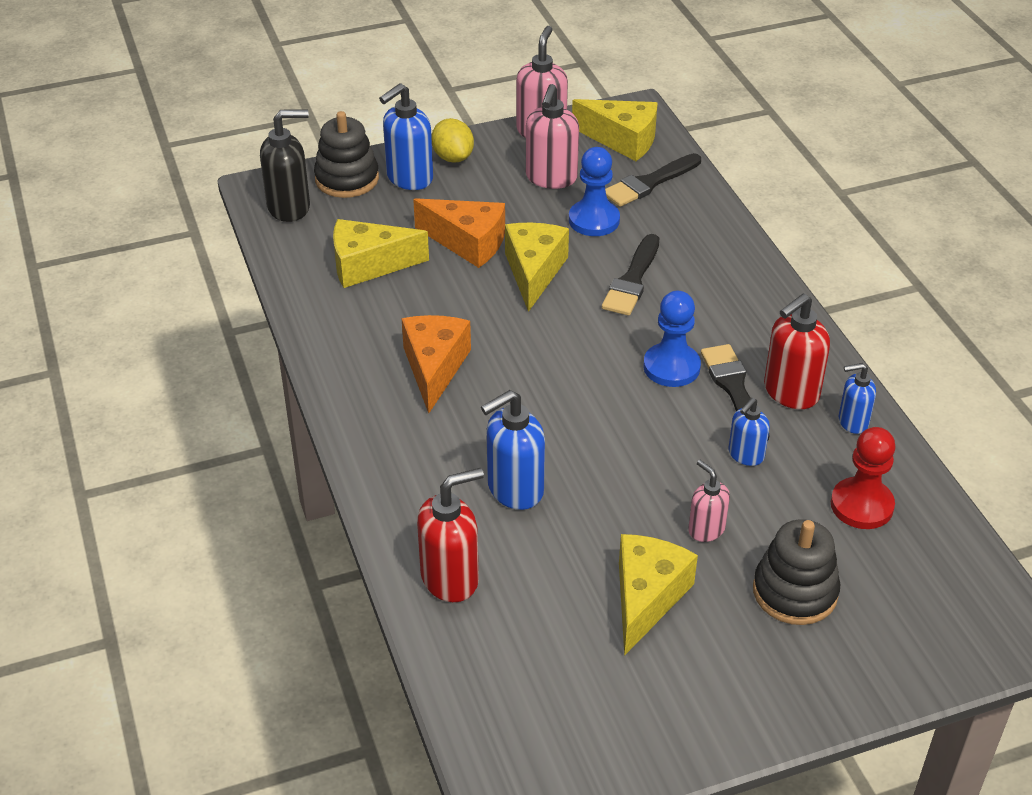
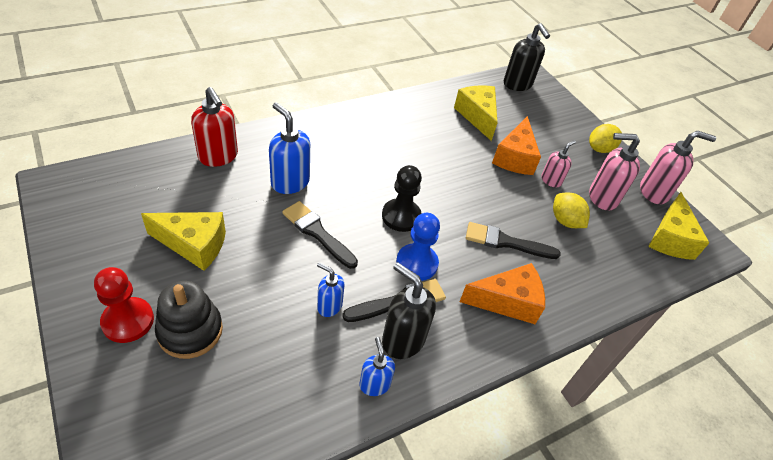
camera: 75 degrees right, 5 degrees up
(347, 179) = (554, 105): black stacking toy -> none
(409, 178) = (568, 130): blue soap dispenser -> none
(434, 368) = (392, 146): orange cheese -> orange cheese (507, 301)
(534, 272) = (496, 189): yellow cheese -> none
(587, 373) = (401, 216): none -> black pawn
(594, 220) = (565, 221): blue pawn -> yellow lemon
(649, 183) = (625, 254): black brush -> black brush (317, 233)
(706, 529) = (254, 279): pink soap dispenser -> pink soap dispenser (551, 180)
(790, 392) = (403, 340): red soap dispenser -> black soap dispenser
(861, 505) = (278, 384): red pawn -> red pawn (128, 321)

